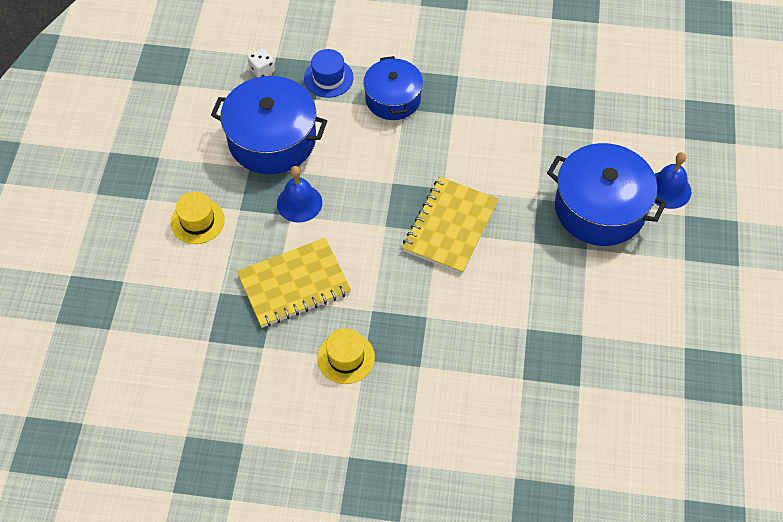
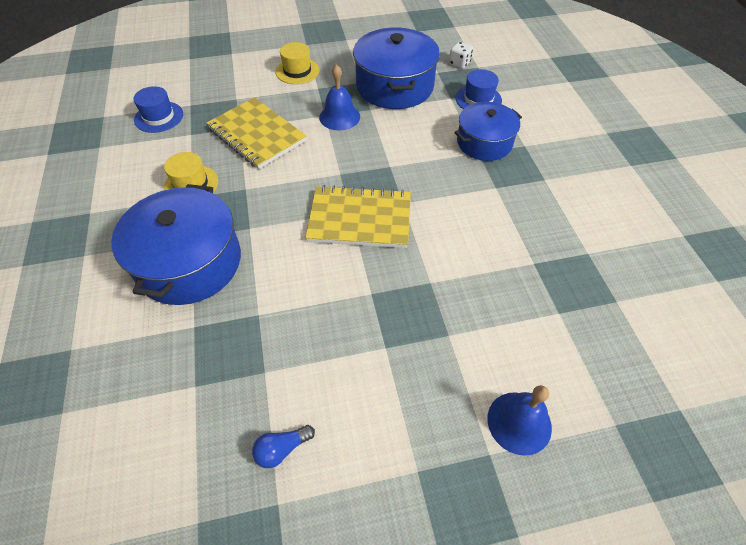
camera: 70 degrees right, 5 degrees down
(216, 376) = (159, 117): none -> blue hat
(600, 208) = (448, 348): blue pot -> blue pot (189, 262)
(647, 336) = (282, 449): none -> blue light bulb

